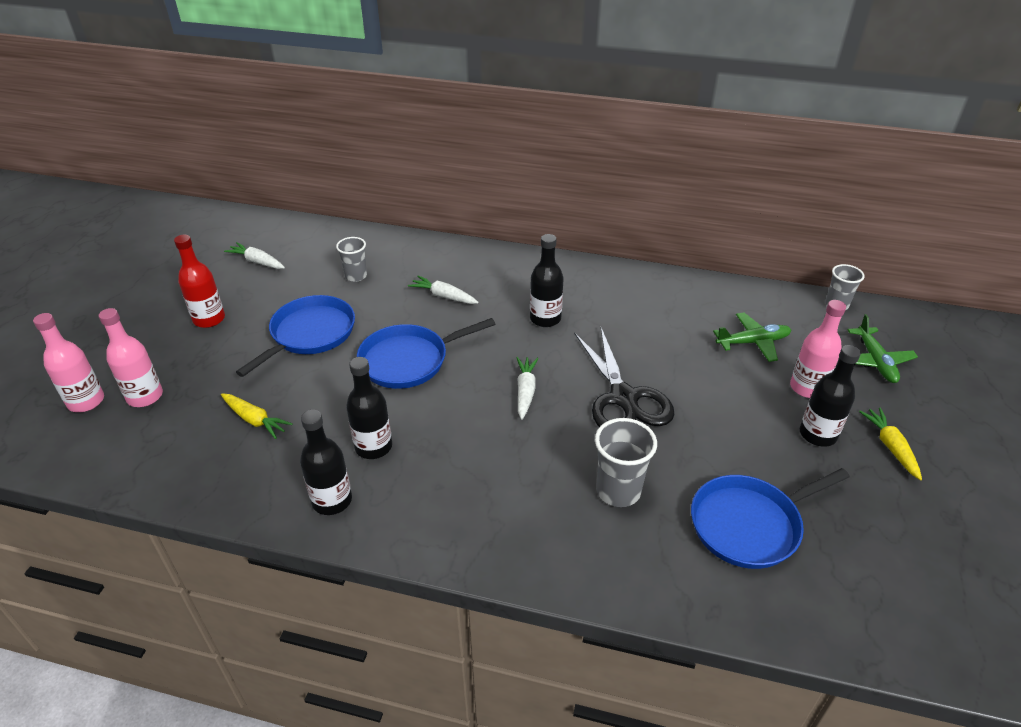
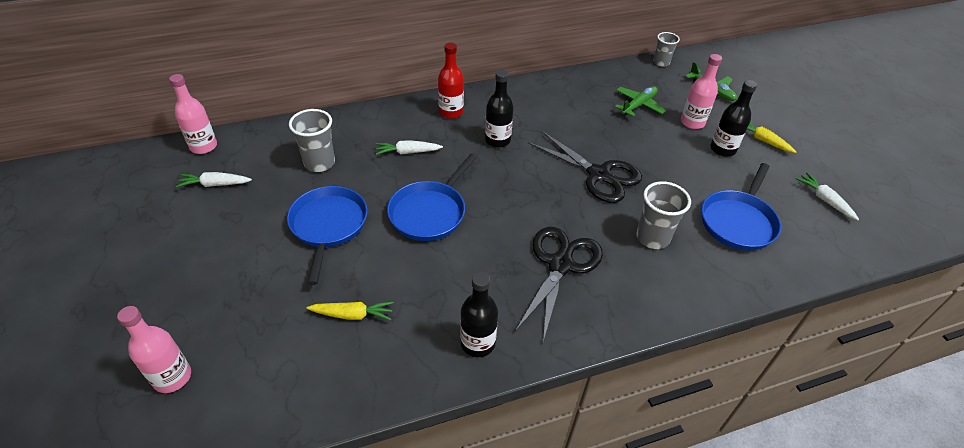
camera: 35 degrees left, 5 degrees up
(145, 396) = (229, 344): pink bottle -> pink bottle (203, 146)
(209, 319) = (221, 252): red bottle -> red bottle (451, 112)
(356, 276) = (319, 163): grey cup -> grey cup, size x1.51
(373, 447) = (468, 288): black bottle -> none
(486, 469) = (560, 264): none -> black scissors
(525, 391) = (534, 198): white carrot -> white carrot (824, 200)

